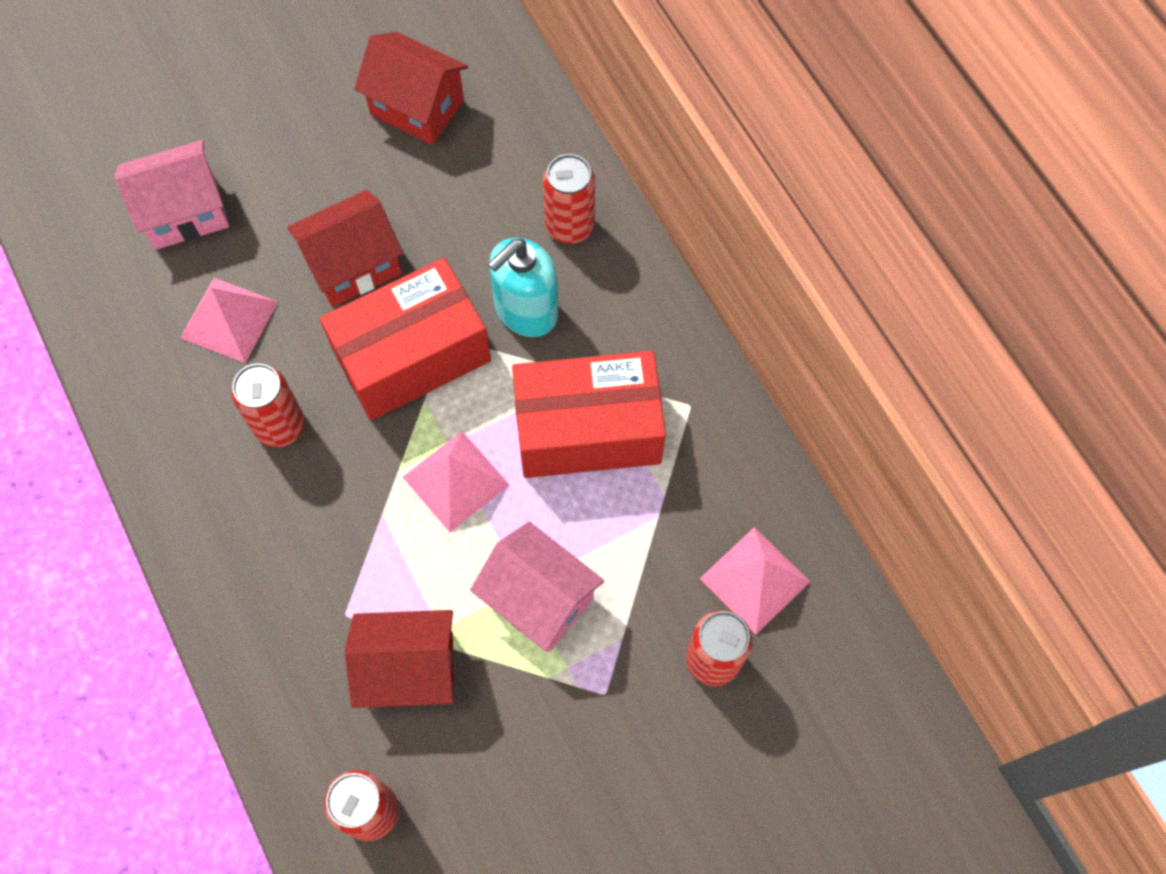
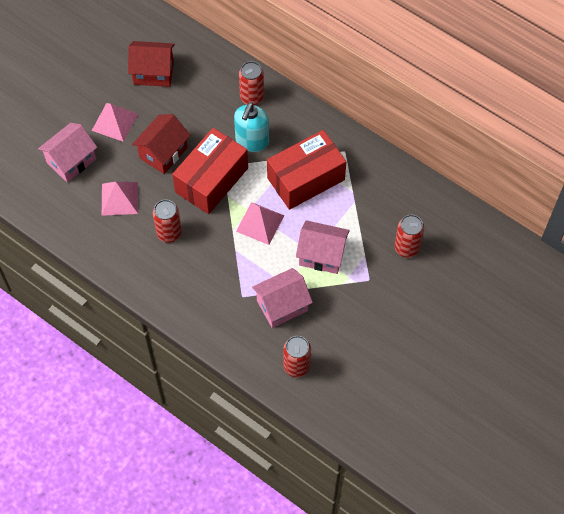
camera: 25 degrees left, 5 degrees down
(409, 669) = (282, 305): red house -> pink house
(755, 580) = (408, 209): pink pyramid -> pink pyramid (115, 122)

